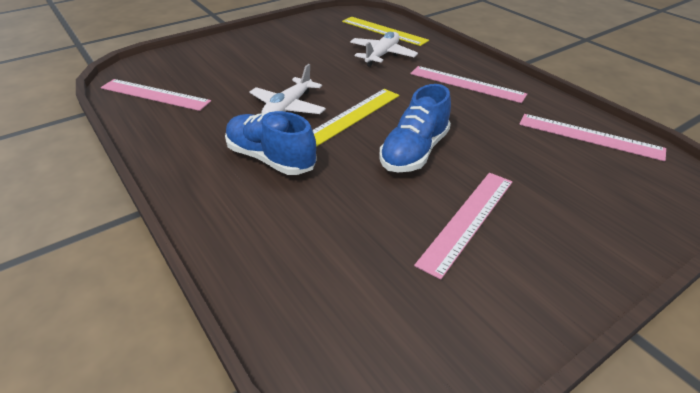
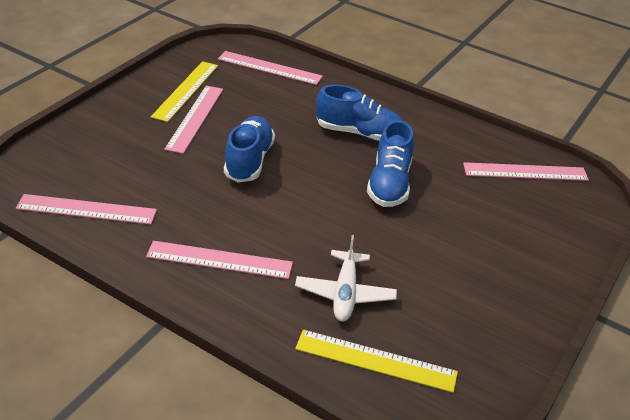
camera: 155 degrees right, 0 degrees up
(288, 107) = (389, 184): white plane -> blue shoe
(315, 300) = (269, 68): none -> pink ruler
(352, 116) = (323, 186): yellow ruler -> yellow ruler (186, 90)

